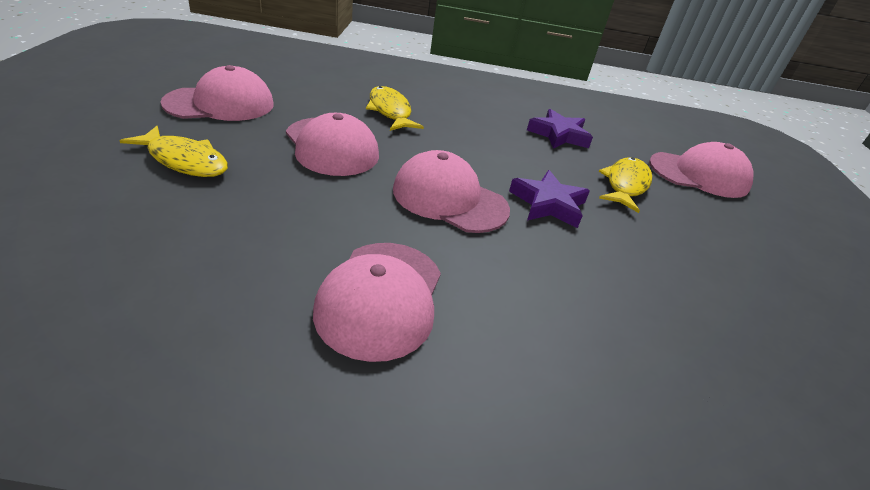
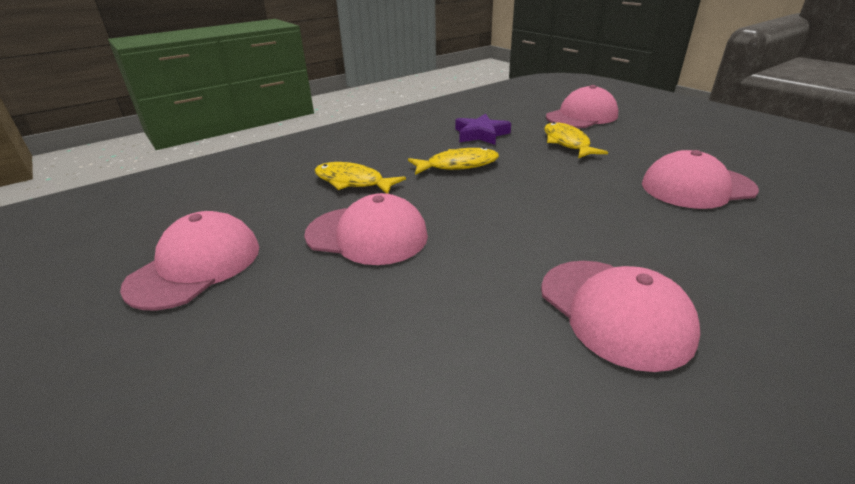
camera: 35 degrees left, 5 degrees down
(184, 160) = (271, 337): yellow fish -> yellow fish (458, 165)
(449, 199) = (512, 216): pink cap -> pink cap (697, 187)
(548, 204) = (561, 180): purple star -> none

